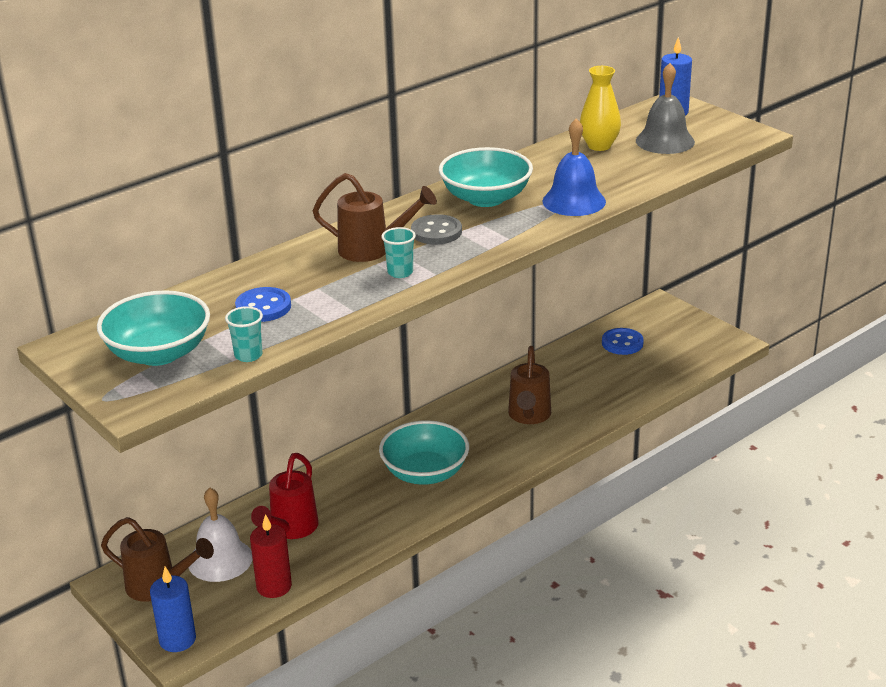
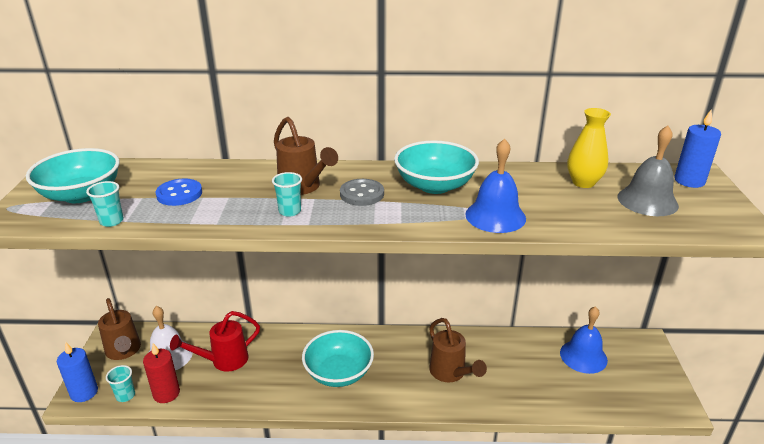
camera: 40 degrees right, 0 degrees up
(231, 614) = (125, 395): none -> turquoise cup
(529, 416) = (451, 374): brown watering can -> brown watering can turned 75 degrees counterclockwise
(622, 343) = (583, 356): blue button -> blue bell

